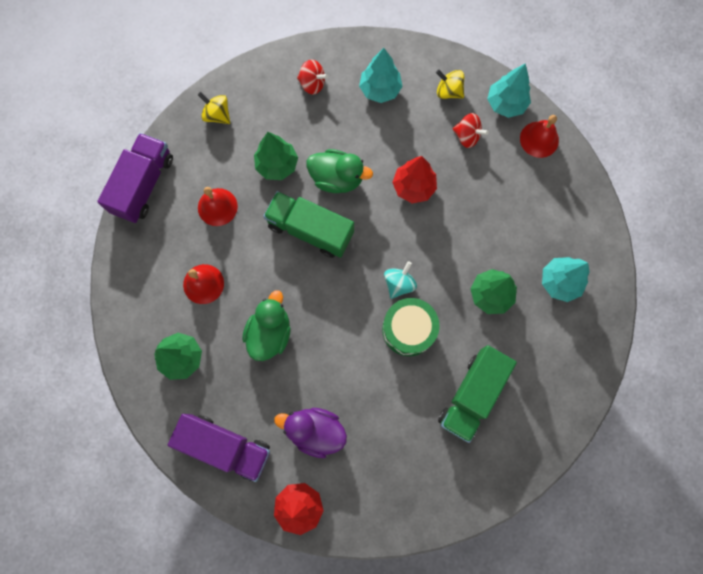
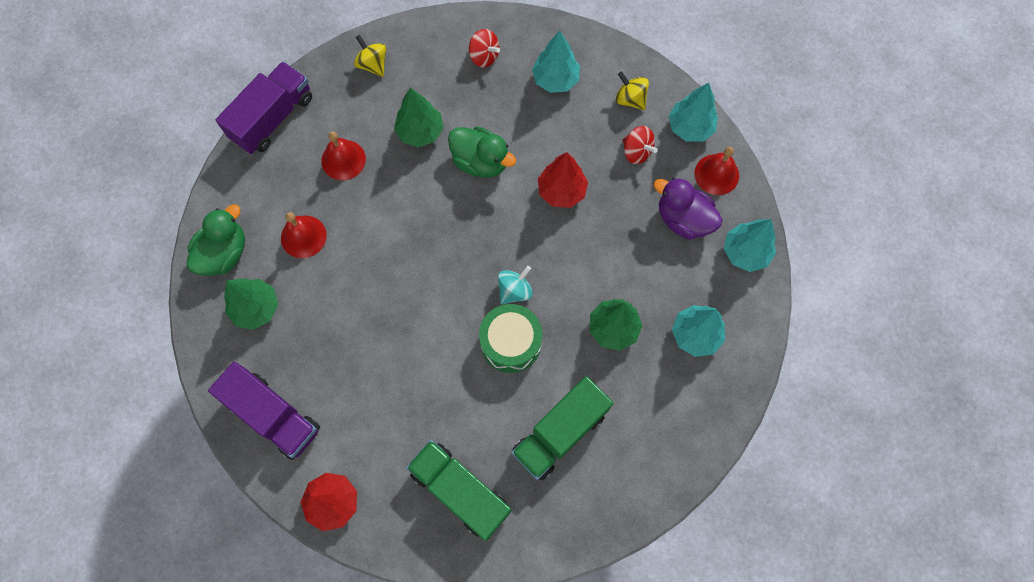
camera: 15 degrees right, 5 degrees down
(270, 333) = (358, 307): green duck -> green duck (224, 253)
(310, 230) = (435, 209): green truck -> green truck (460, 491)
(315, 431) = (375, 425): purple duck -> purple duck (683, 219)
(581, 201) = (745, 252): none -> turquoise tree

